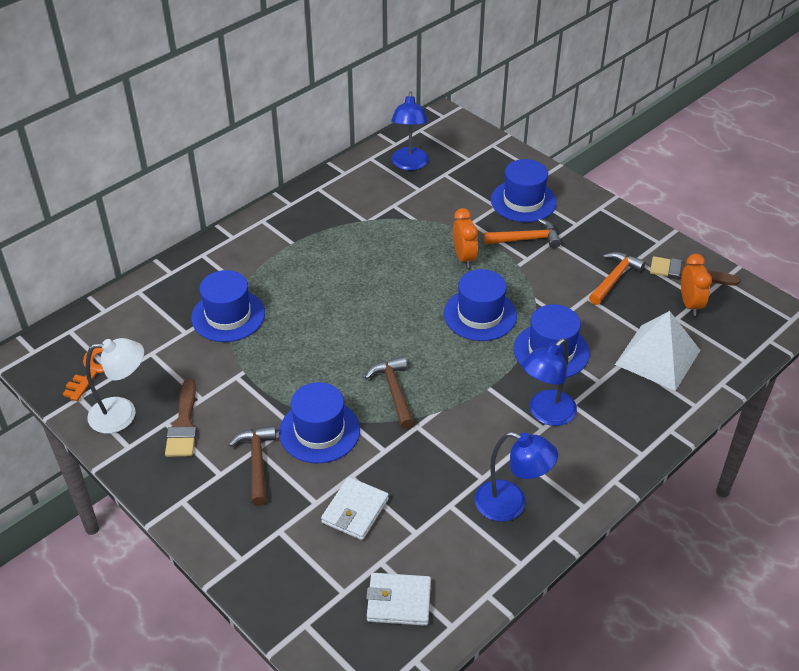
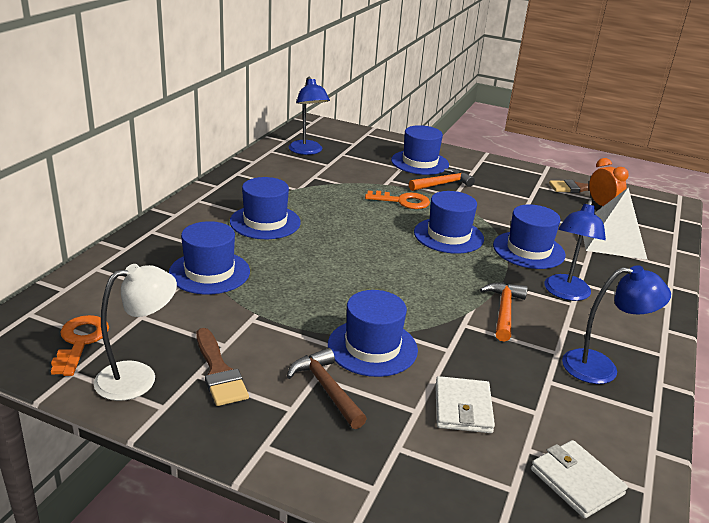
camera: 25 degrees left, 15 degrees down
(309, 262) = (265, 222): none -> blue hat
(394, 391) = (420, 302): brown hammer -> none
(399, 601) = (576, 482): white wallet -> white wallet turned 75 degrees clockwise
(464, 257) = (402, 201): orange clock -> orange key
(614, 279) = (532, 198): orange hammer -> orange hammer (504, 311)

